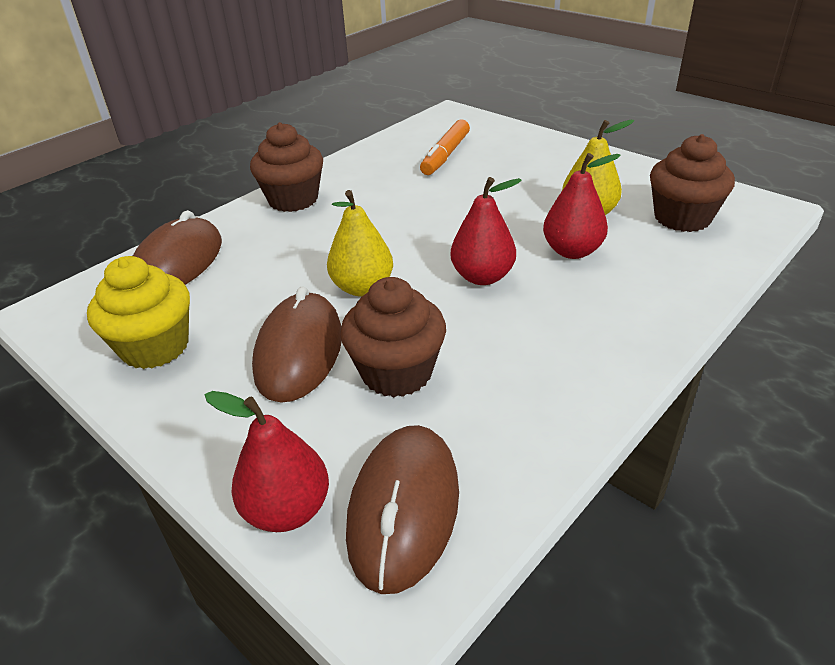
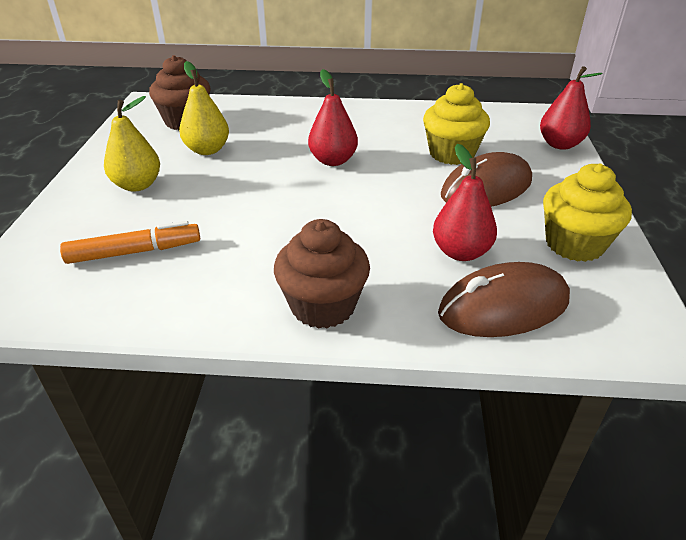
camera: 130 degrees left, 0 degrees up
(362, 287) = (401, 196): yellow pear -> yellow pear (137, 185)
(397, 372) = (451, 154): brown cupcake -> yellow cupcake
(404, 509) = (513, 124): brown mouse -> none
(572, 251) = (267, 142): red pear -> red pear (461, 252)

